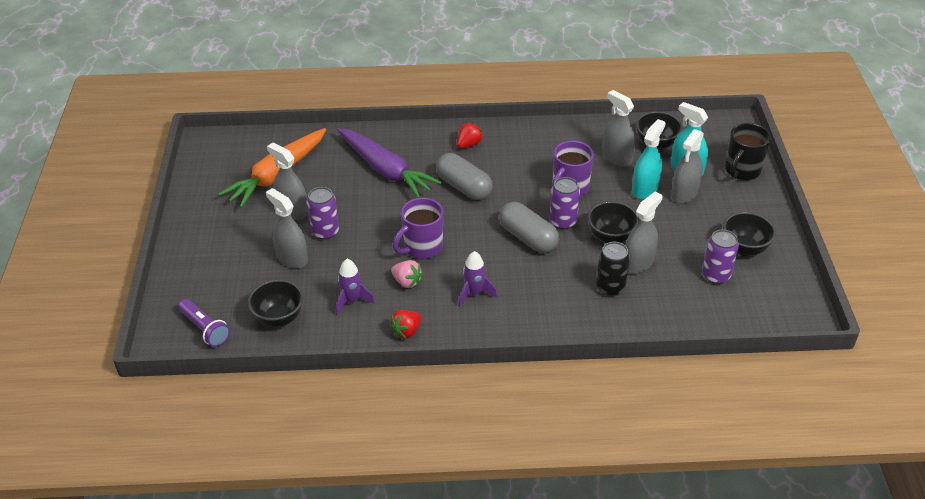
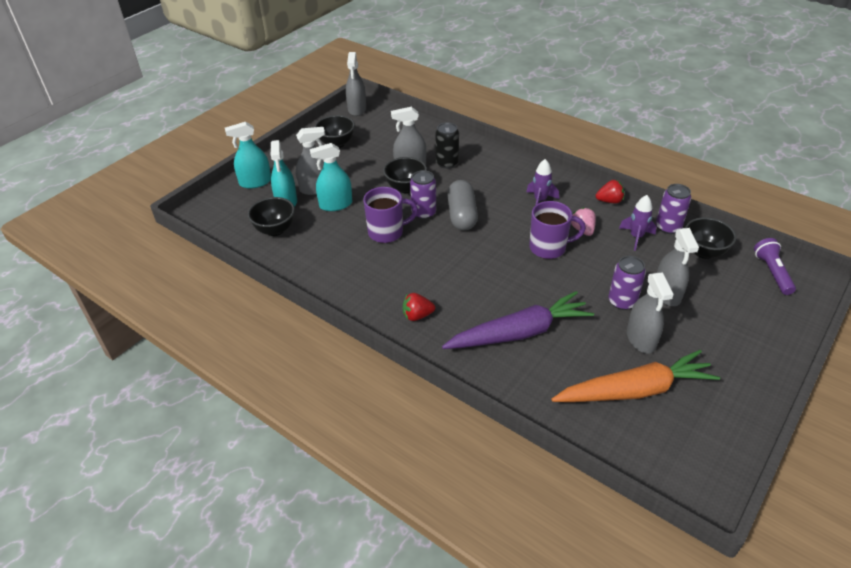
camera: 140 degrees left, 0 degrees up
(385, 170) = (519, 333): purple carrot -> purple carrot turned 75 degrees clockwise
(464, 187) = (466, 278): grey capsule -> none
(617, 157) = (318, 236): grey spray bottle -> grey spray bottle (357, 109)
(716, 275) = (376, 140): purple can -> purple can (668, 227)
(741, 171) = (255, 182): black mug -> turquoise spray bottle

